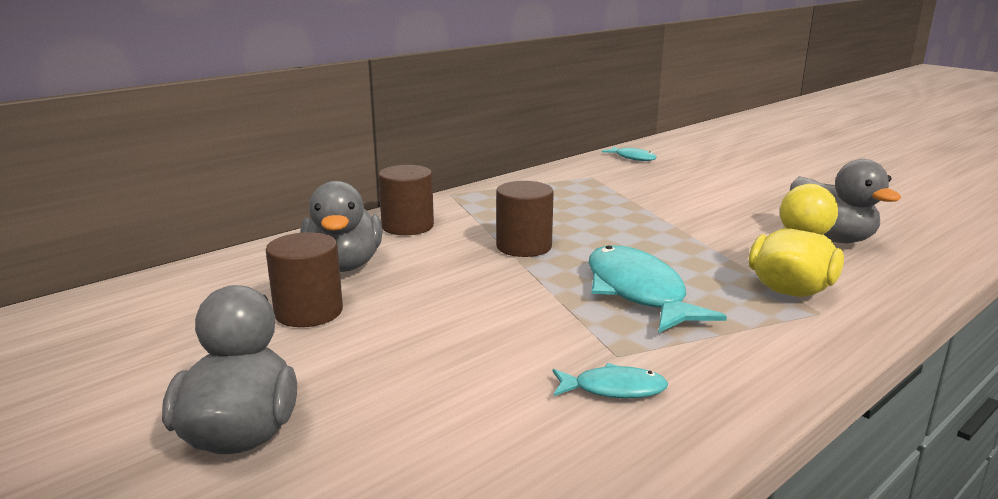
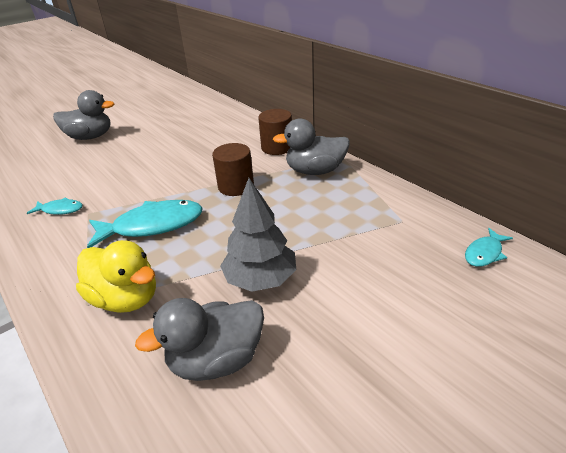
camera: 95 degrees right, 15 degrees up
(308, 312) = (174, 135): brown cylinder -> none
(344, 265) = (222, 137): grey duck -> grey duck (315, 171)
(613, 389) = (60, 210): turquoise fish -> turquoise fish turned 90 degrees counterclockwise
(712, 227) = (260, 279): none -> grey tree

